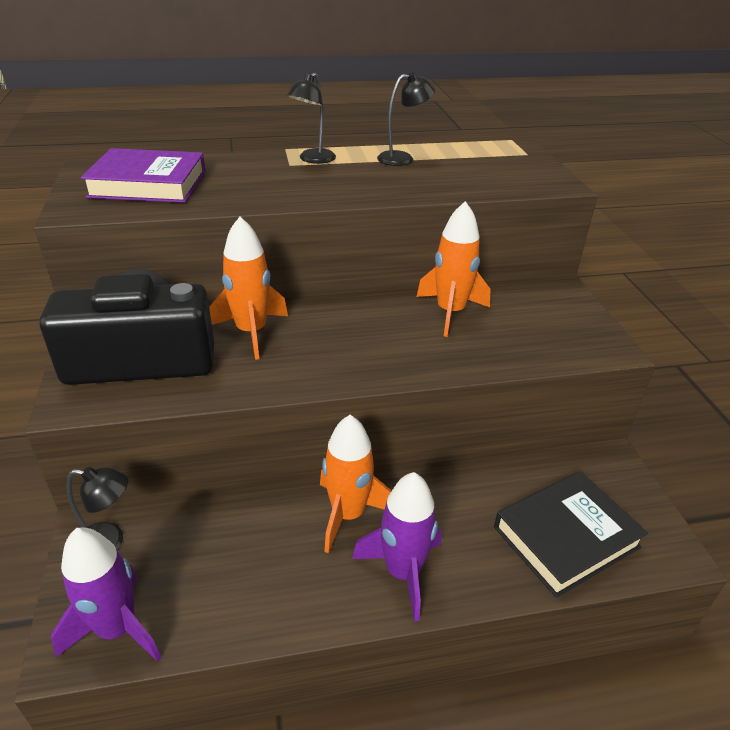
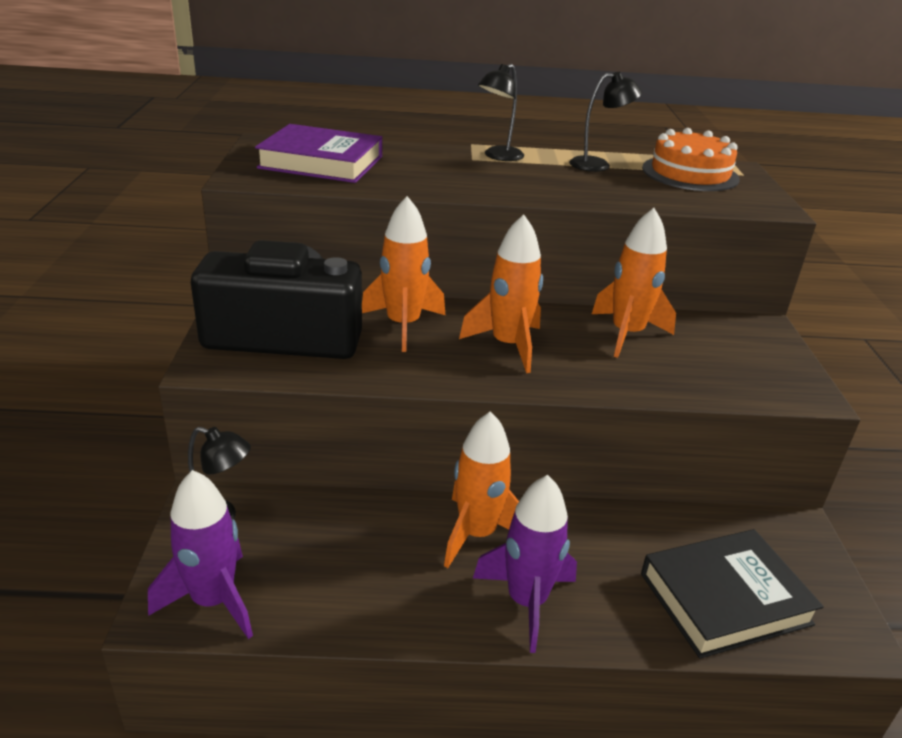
camera: 10 degrees right, 5 degrees down
(350, 339) = (508, 345): none -> orange rocket
(483, 158) = (690, 173): none -> orange cake

